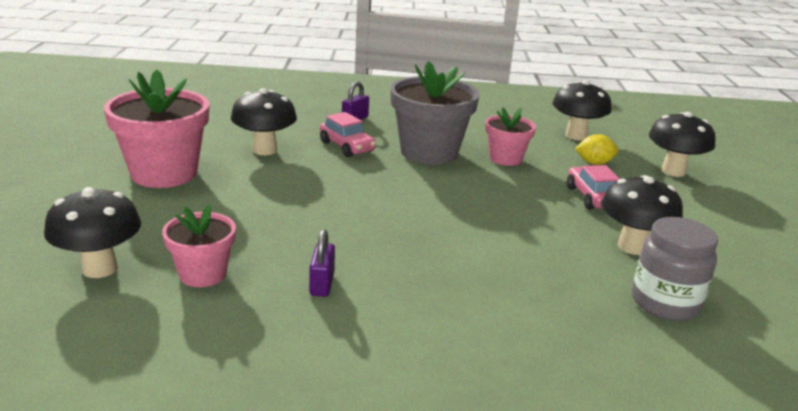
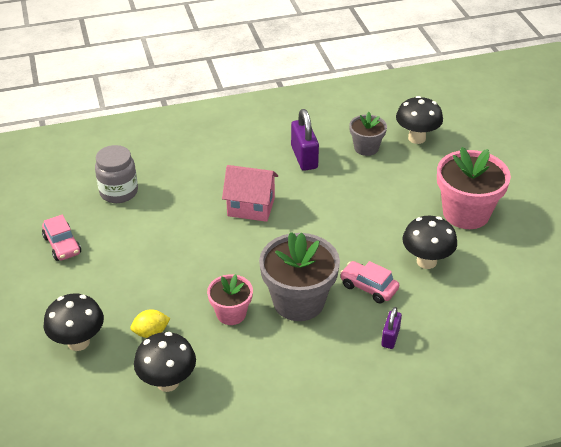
camera: 165 degrees right, 15 degrees up
(202, 274) = (366, 148): pink flower pot -> grey flower pot
(322, 284) = (304, 157): purple padlock -> purple padlock, size x1.72
(447, 238) = (251, 207): none -> pink house
(592, 197) = (155, 279): pink car -> pink car (62, 245)
(632, 247) = (131, 232): black mushroom -> none

